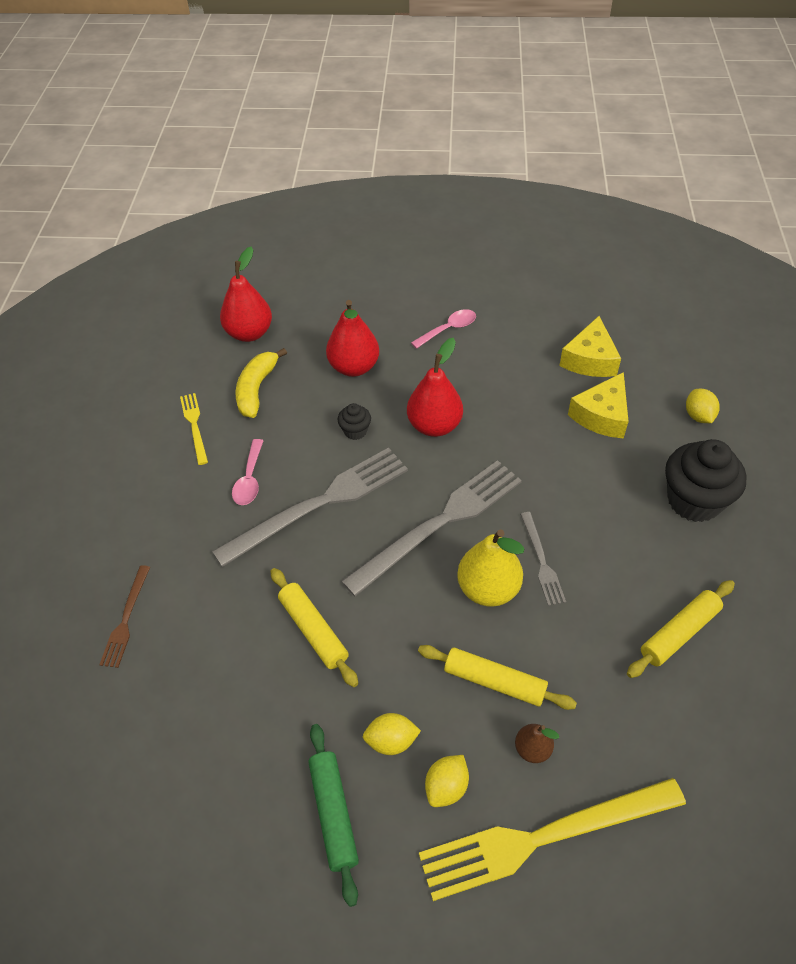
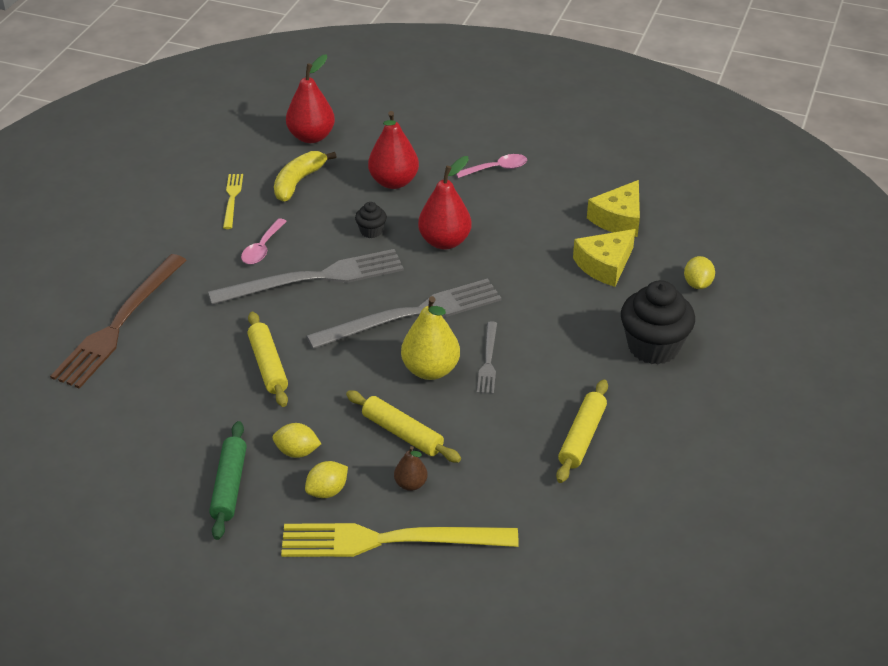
camera: 15 degrees right, 10 degrees down
(126, 619) = (119, 324): brown fork -> brown fork, size x2.06
(679, 633) = (582, 437): yellow rolling pin -> yellow rolling pin turned 45 degrees counterclockwise

